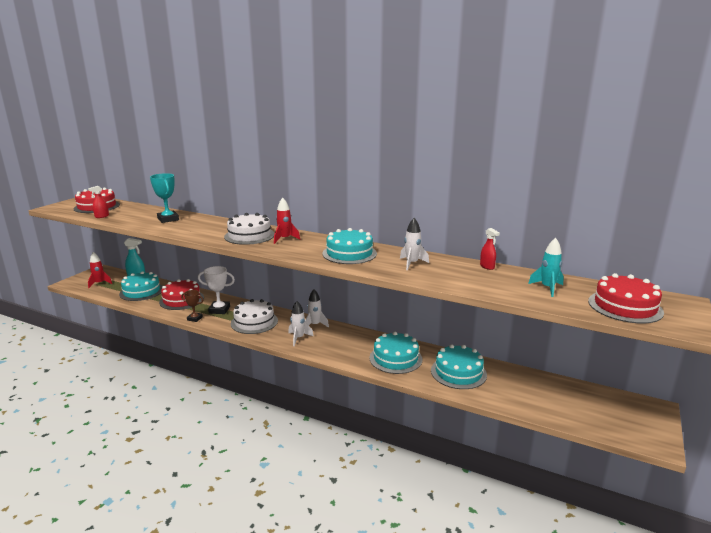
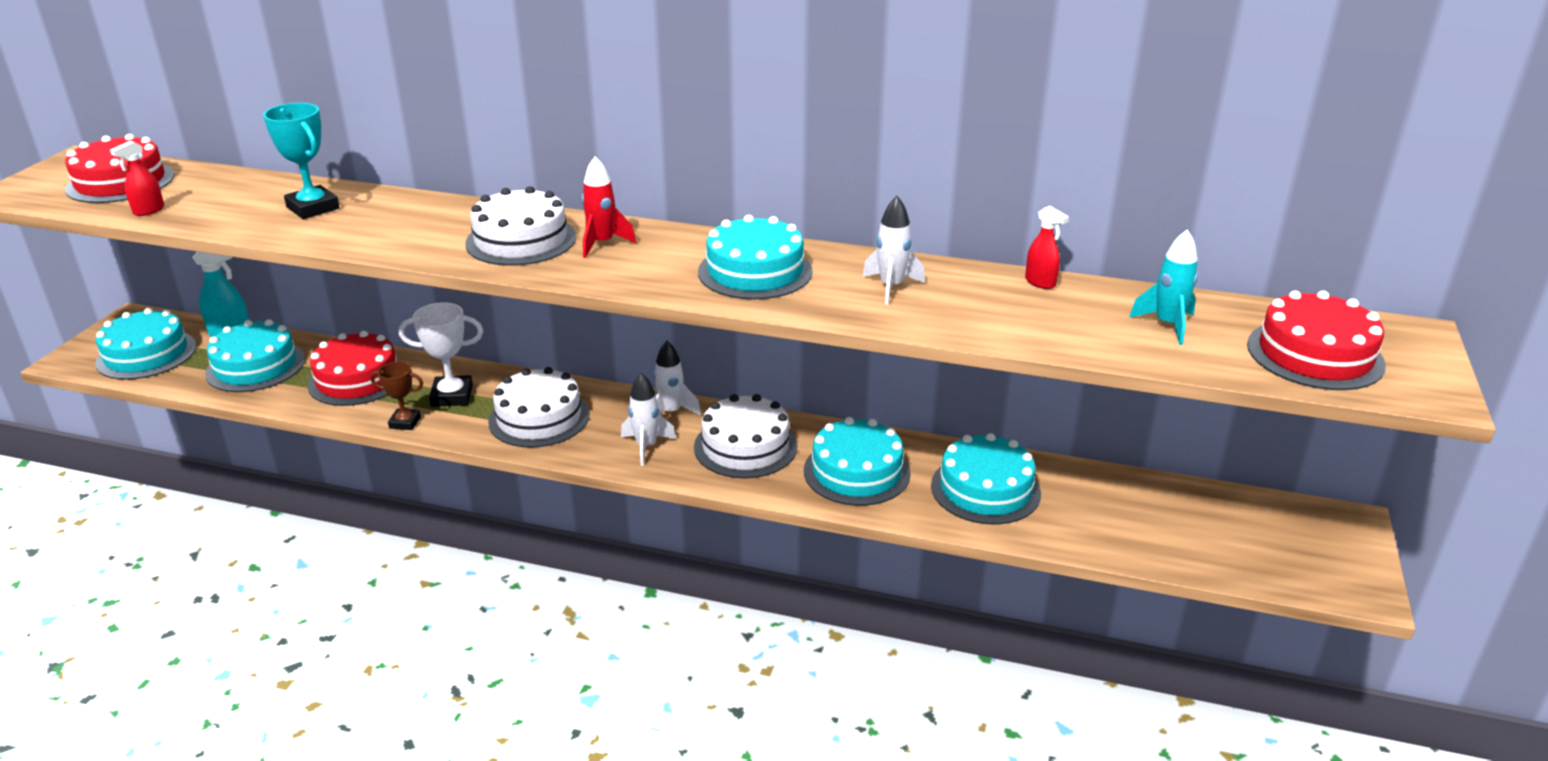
camera: 10 degrees left, 10 degrees up
(99, 283) = (146, 354): red rocket -> turquoise cake
(345, 342) = (745, 446): none -> white cake

